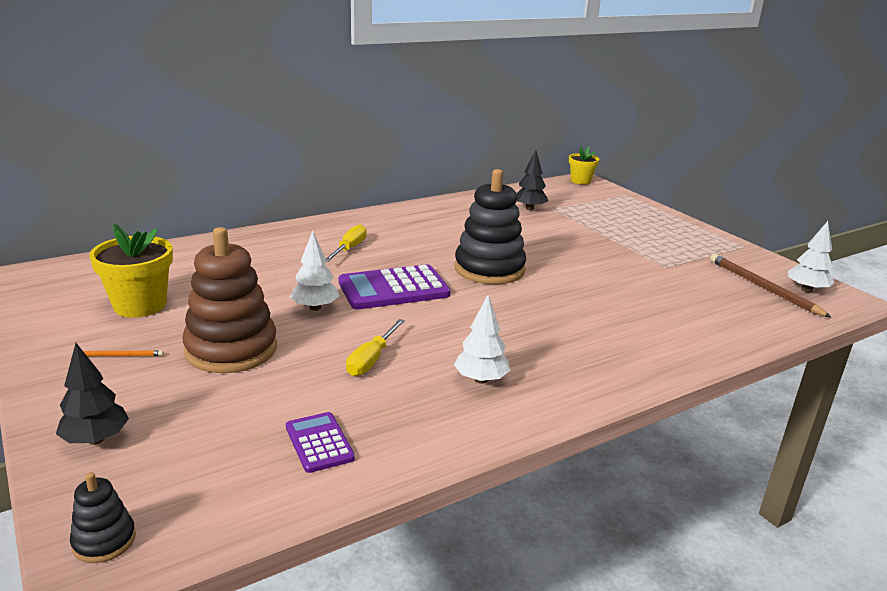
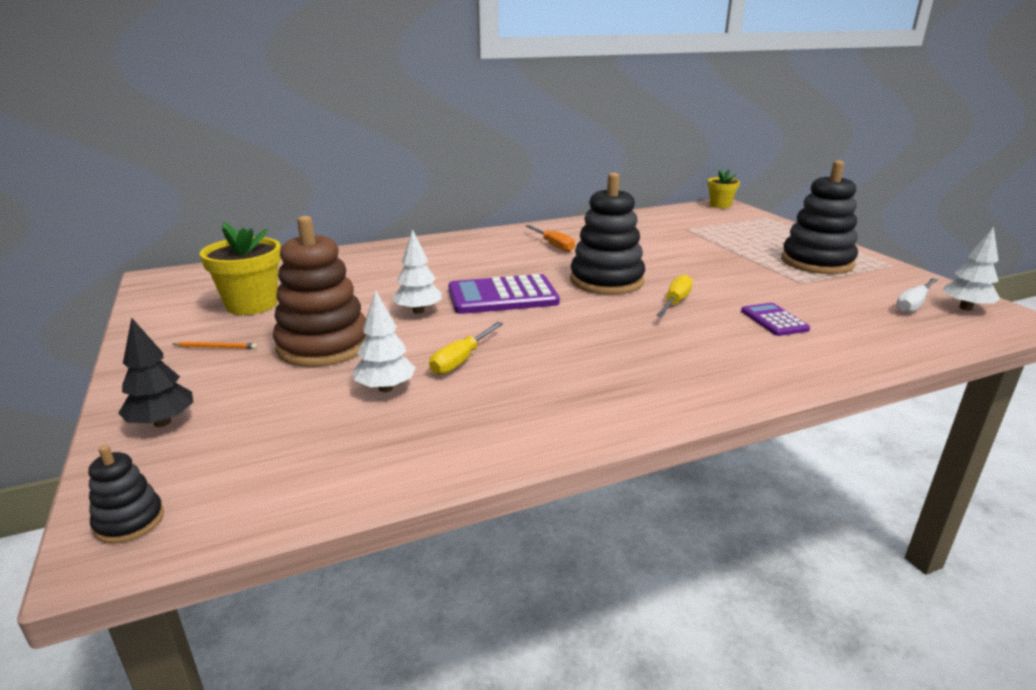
camera: 10 degrees right, 0 degrees up
(319, 443) = (382, 437): purple calculator -> purple calculator (774, 320)
(349, 248) = (468, 260): yellow screwdriver -> yellow screwdriver (675, 302)
(430, 230) = (554, 246): none -> orange screwdriver
(481, 379) = (572, 383): white tree -> white tree (386, 388)
(529, 208) = (661, 228): black tree -> none
(677, 245) = (817, 262): none -> black stacking toy
(763, 288) = (913, 305): brown pencil -> white screwdriver

